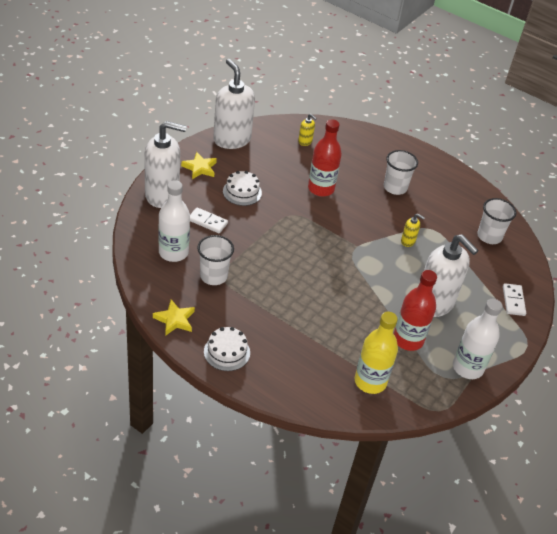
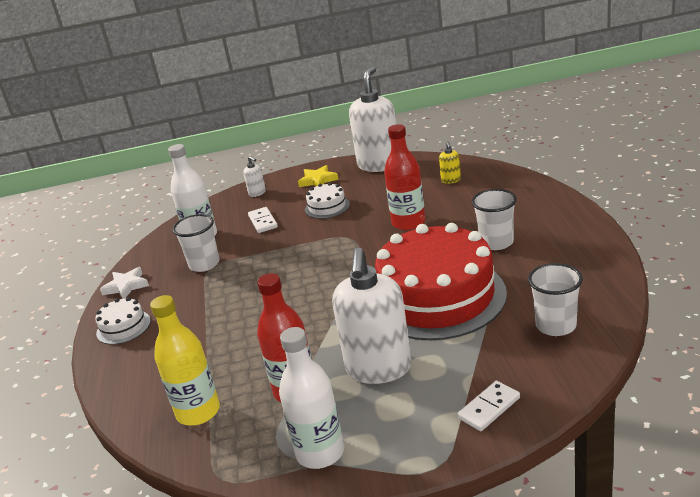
camera: 55 degrees right, 15 degrees down
(162, 195) = (257, 193): white soap dispenser -> white soap dispenser, size x0.42
(175, 320) = (126, 286): yellow star -> white star
(408, 241) = (437, 297): yellow soap dispenser -> red cake

